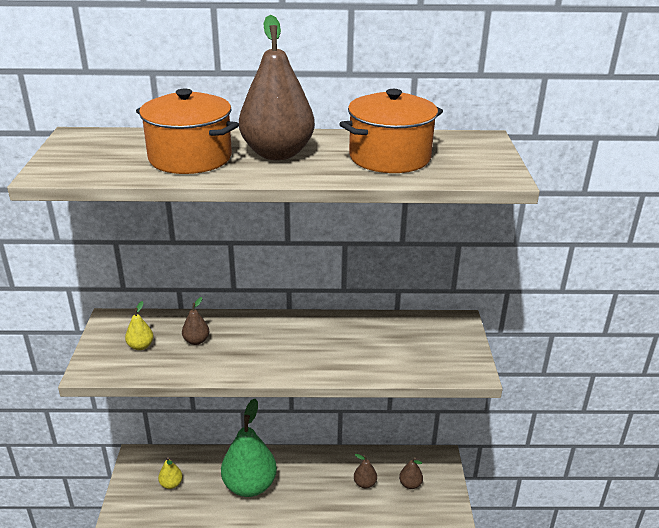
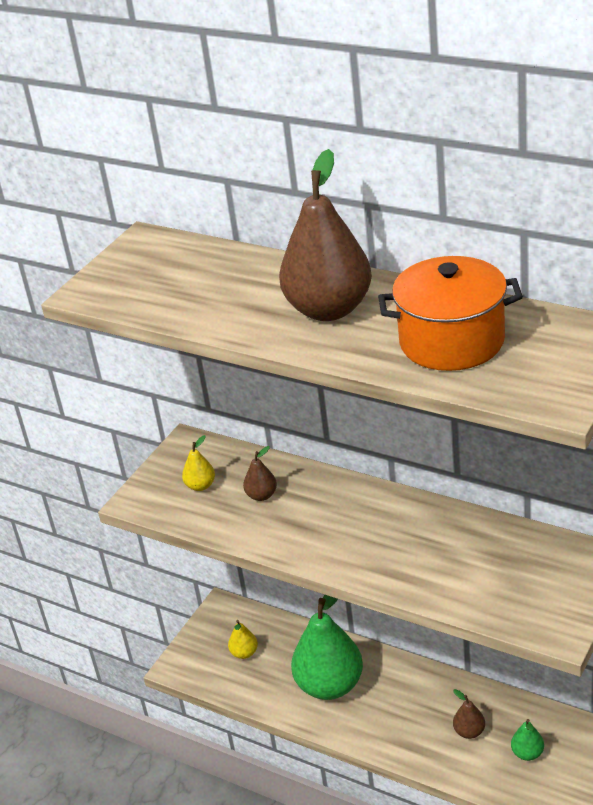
camera: 35 degrees right, 5 degrees up
(190, 158) = (233, 297): orange pot -> none
(410, 484) = (527, 753): brown pear -> green pear

